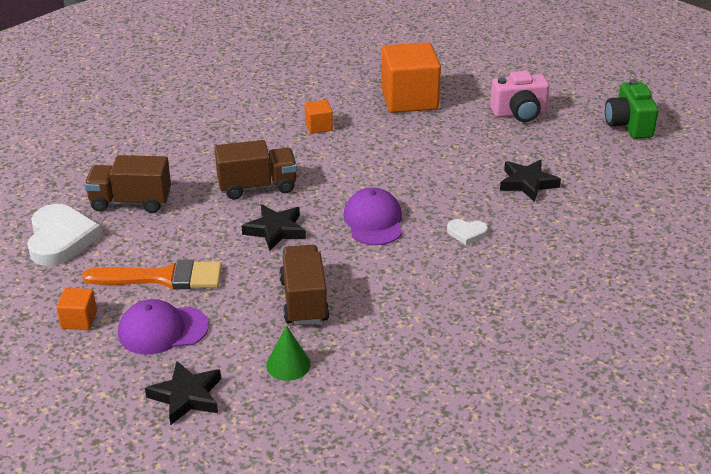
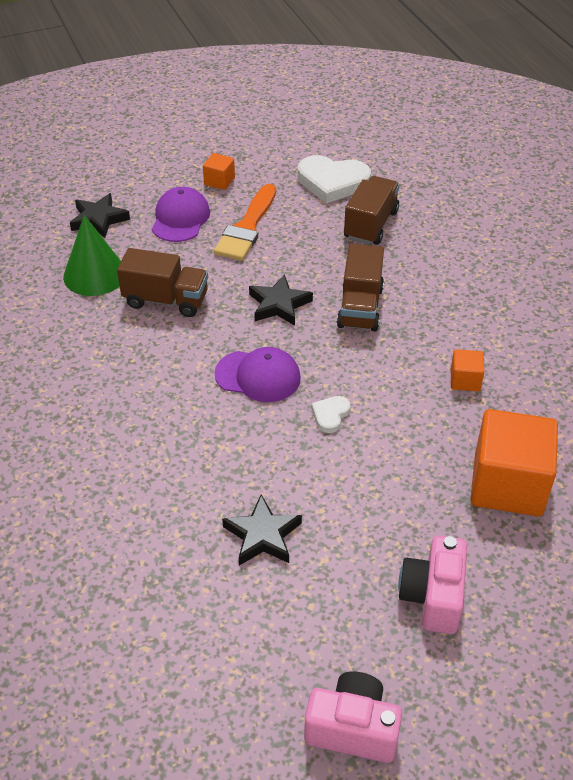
camera: 110 degrees right, 10 degrees up
(288, 364) = (95, 274): green cone -> green cone, size x1.68
(467, 233) = (198, 443): white heart -> white heart (330, 415)
(628, 125) = (352, 729): green camera -> pink camera

